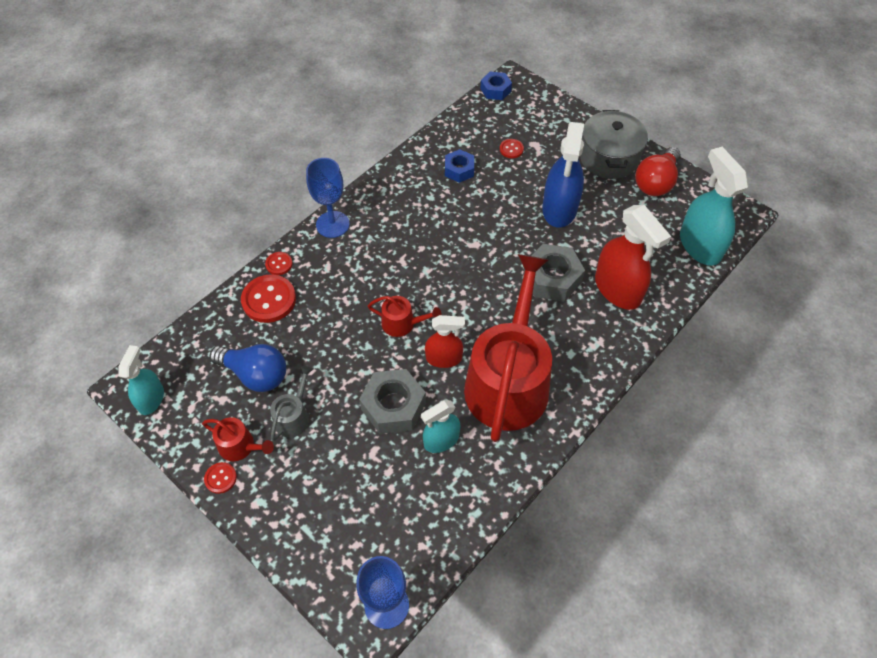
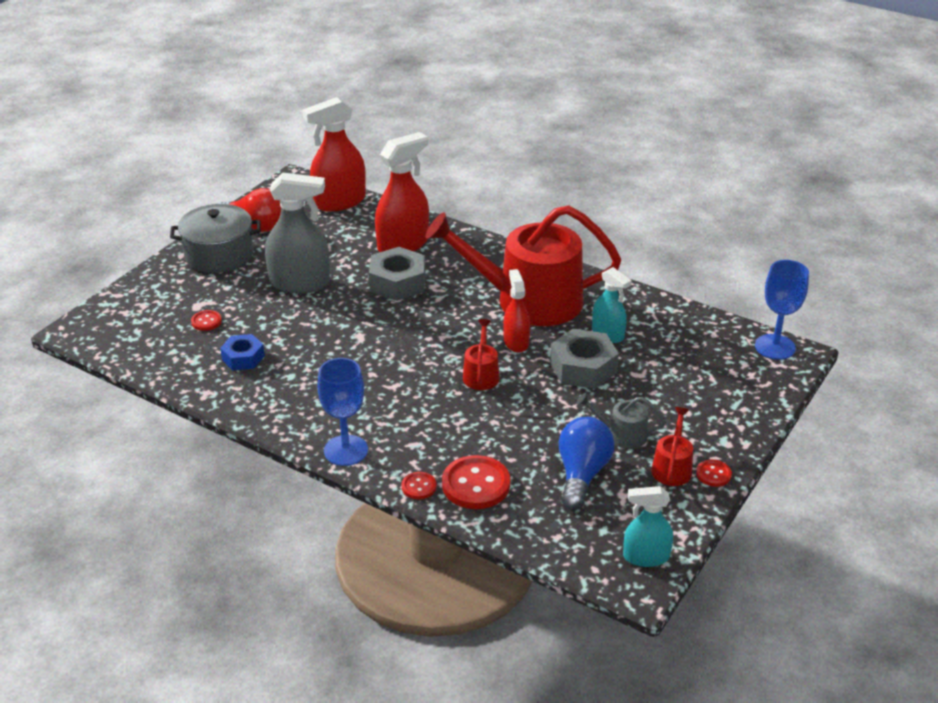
camera: 100 degrees left, 20 degrees down
(495, 90) = (95, 342): blue nut -> none
(559, 209) = (300, 283): blue spray bottle -> grey spray bottle
(699, 245) = (339, 202): turquoise spray bottle -> red spray bottle

